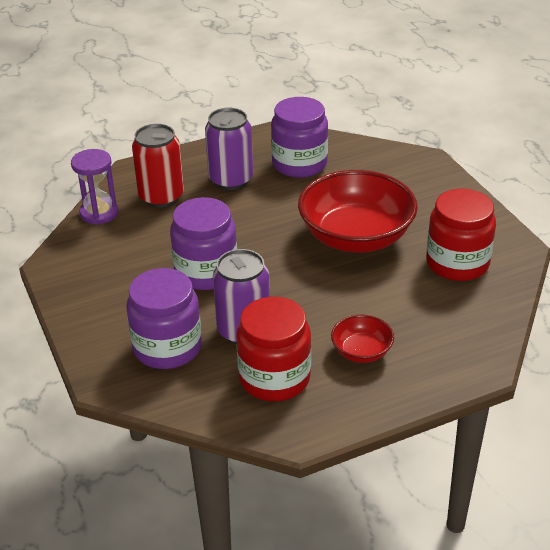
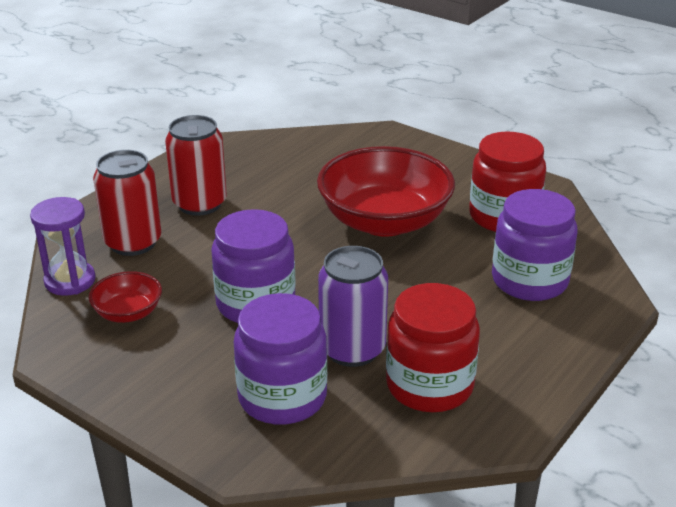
camera: 30 degrees left, 5 degrees down
(231, 180) = (199, 204): purple can -> red can
(299, 164) = (261, 169): purple jar -> purple jar (529, 280)
(361, 352) = (492, 328): red bowl -> red bowl (128, 313)

